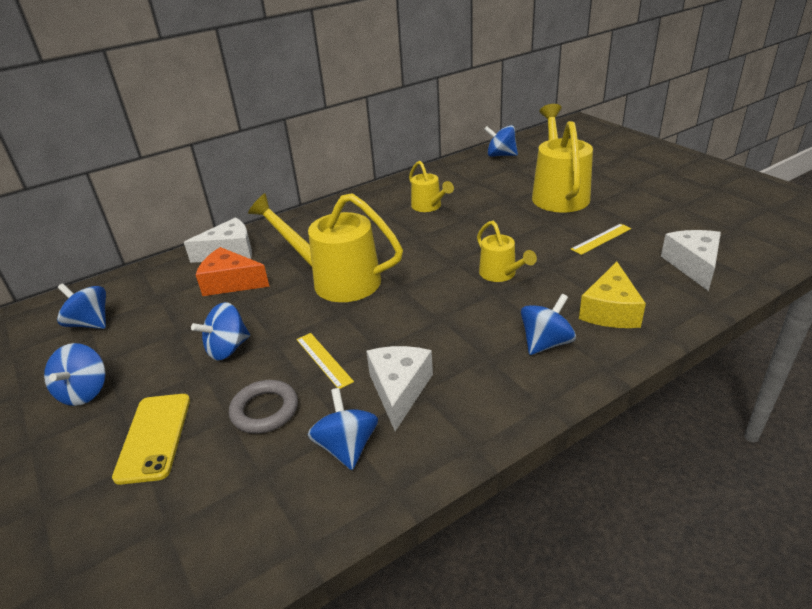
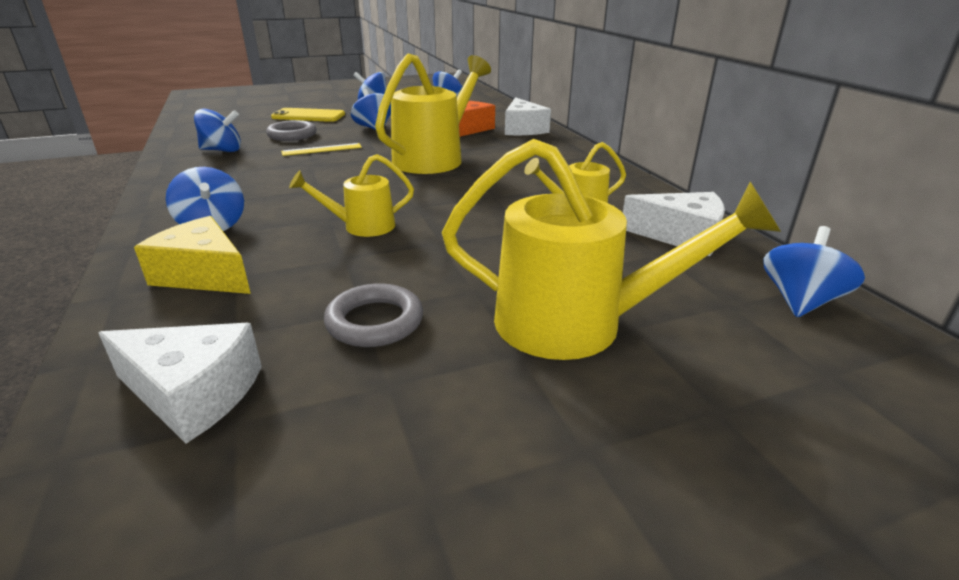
camera: 100 degrees right, 5 degrees down
(399, 390) = (250, 167): white cheese -> white cheese (681, 236)
(601, 239) = (375, 321): yellow ruler -> grey ring

